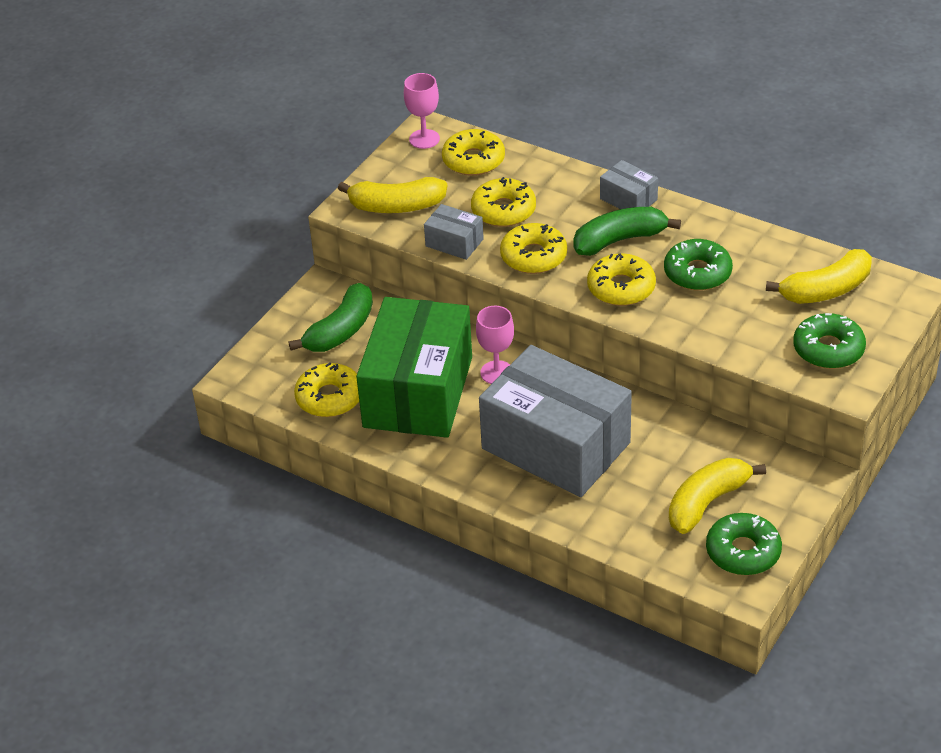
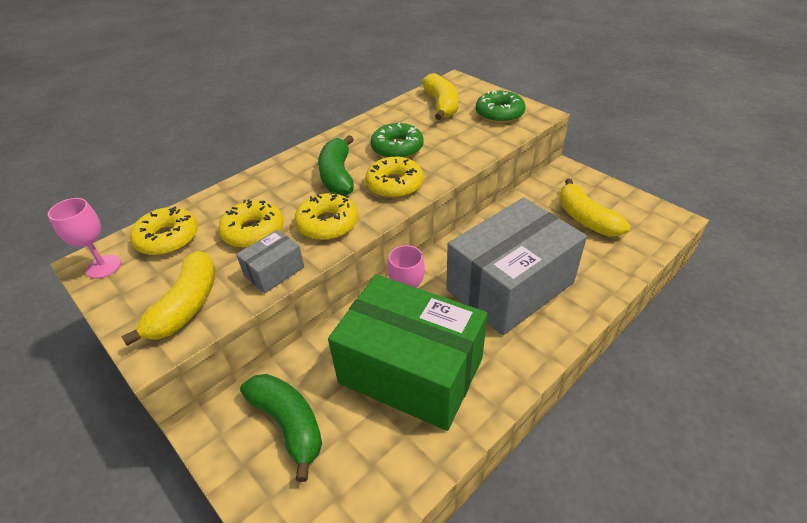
camera: 75 degrees left, 0 degrees up
(329, 398) = (390, 456): yellow donut -> none
(628, 199) = (293, 164): grey box -> none
(743, 552) = (636, 212): green donut -> none

